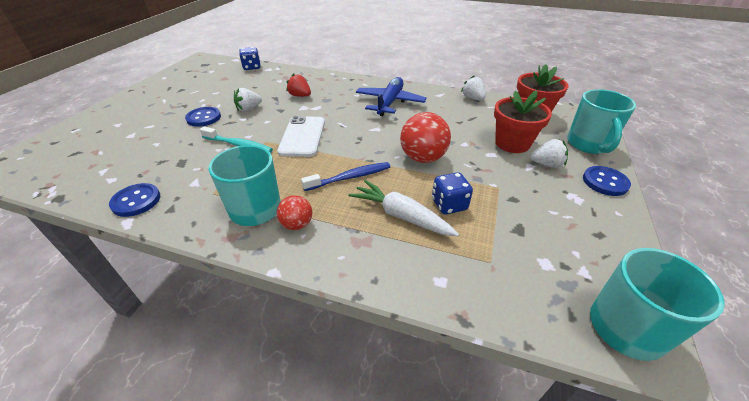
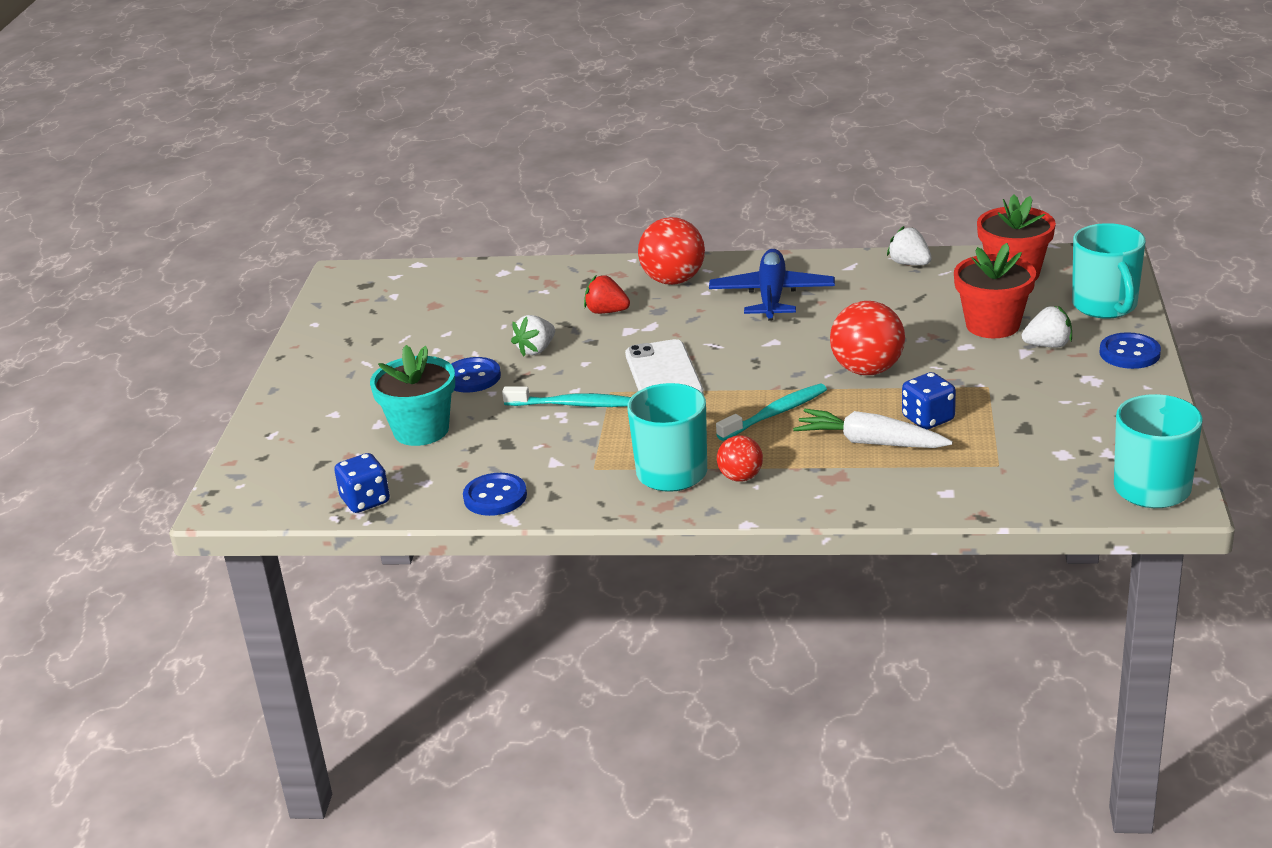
camera: 10 degrees left, 10 degrees down
(146, 144) = (421, 430): none -> turquoise flower pot
(252, 67) = (467, 274): blue dice -> blue dice (365, 501)
(344, 86) = (673, 280): none -> red ball
(350, 177) = (775, 414): blue toothbrush -> turquoise toothbrush

